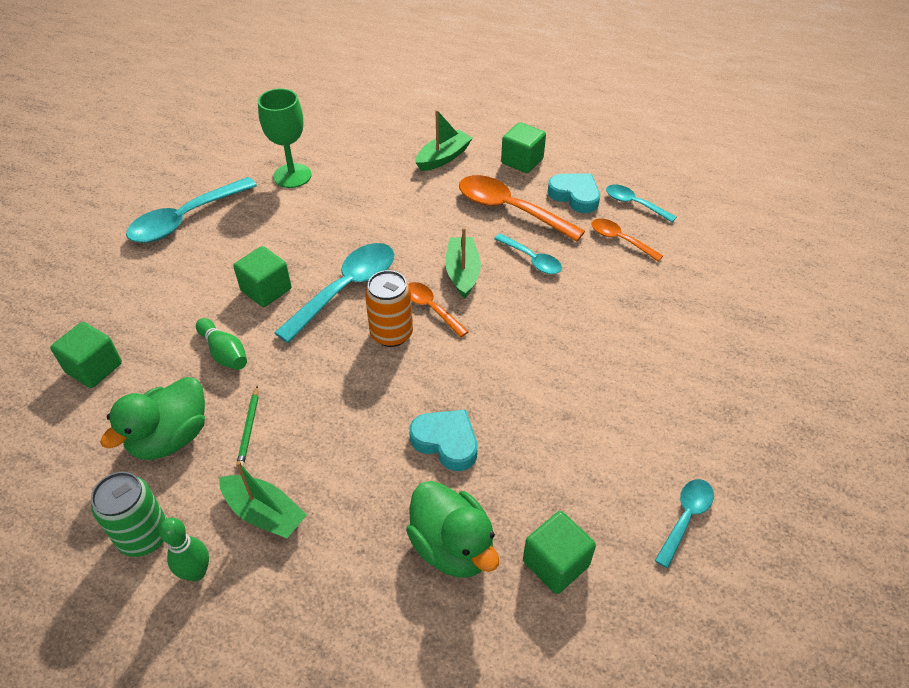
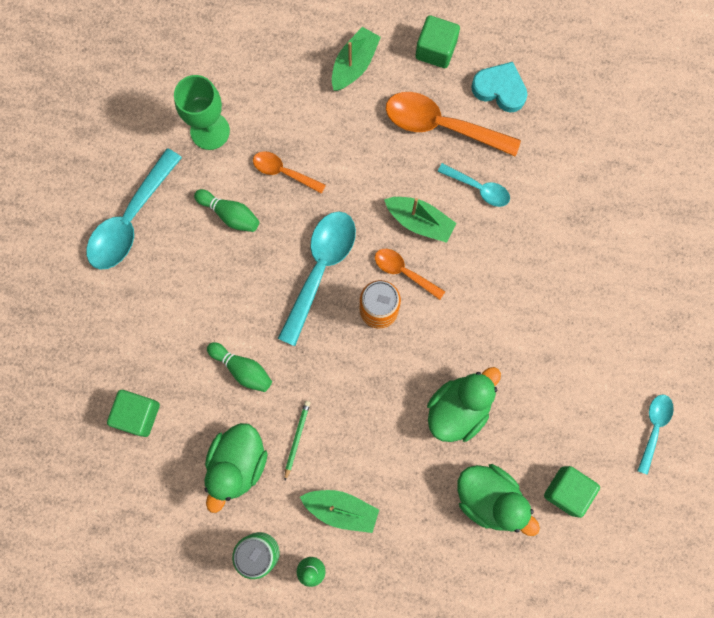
camera: 15 degrees left, 30 degrees up
(249, 428) = (297, 439): green pencil -> green pencil turned 150 degrees counterclockwise
(266, 290) = (248, 289): green cube -> none
(279, 233) = (230, 214): none -> green bowling pin
(446, 442) = (458, 409): turquoise heart -> green duck
(462, 273) = (419, 221): green boat -> green boat turned 135 degrees clockwise
(620, 240) = (554, 141): orange spoon -> orange spoon (283, 172)
(634, 204) = (559, 87): turquoise spoon -> none

